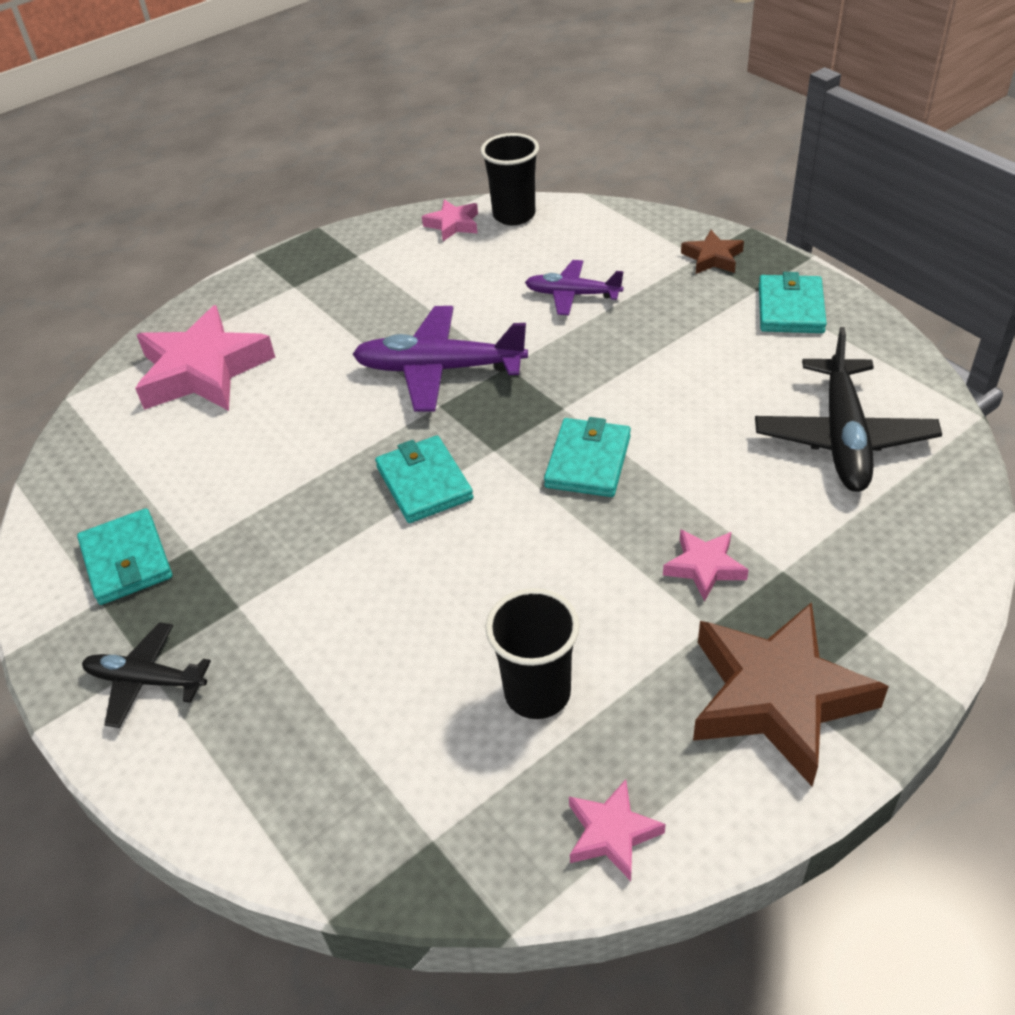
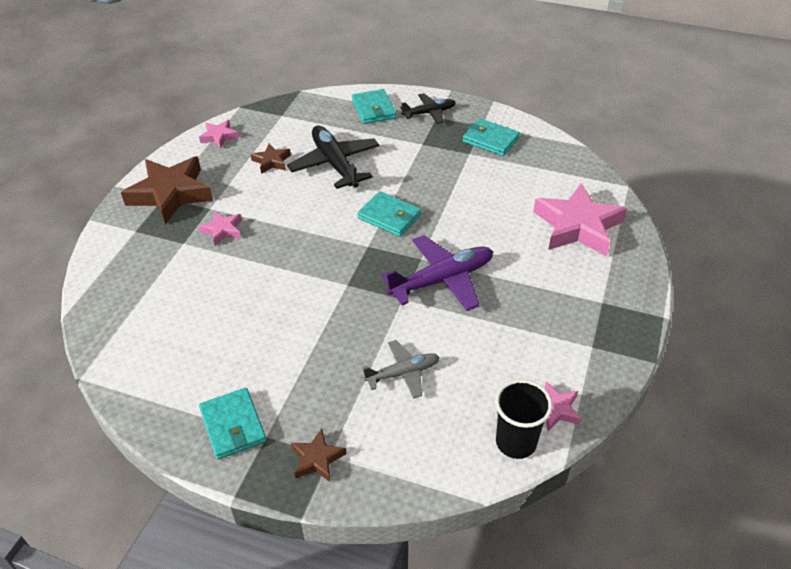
camera: 145 degrees right, 0 degrees up
(537, 693) = (271, 161): black cup -> brown star
(572, 295) = (403, 373): purple plane -> grey plane
(588, 461) = (311, 258): turquoise wallet -> turquoise wallet (373, 109)
(843, 437) = (168, 328): black plane -> black plane (335, 164)

